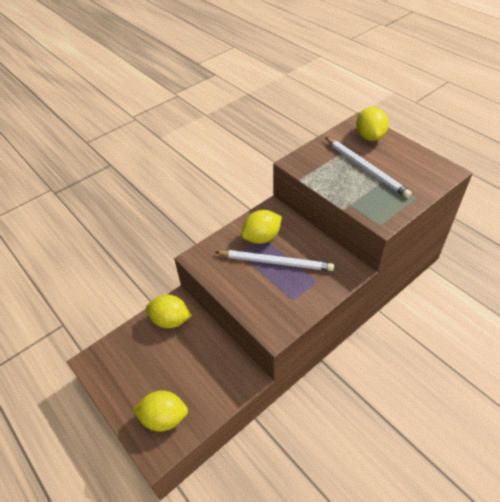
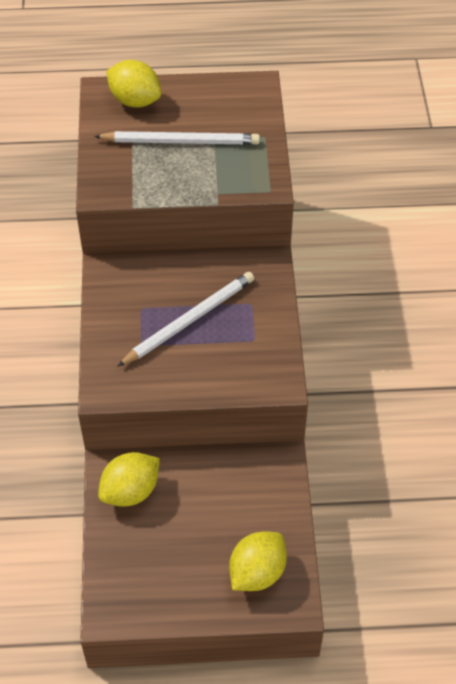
camera: 55 degrees left, 5 degrees up
(262, 237) = (140, 309): yellow lemon -> none

